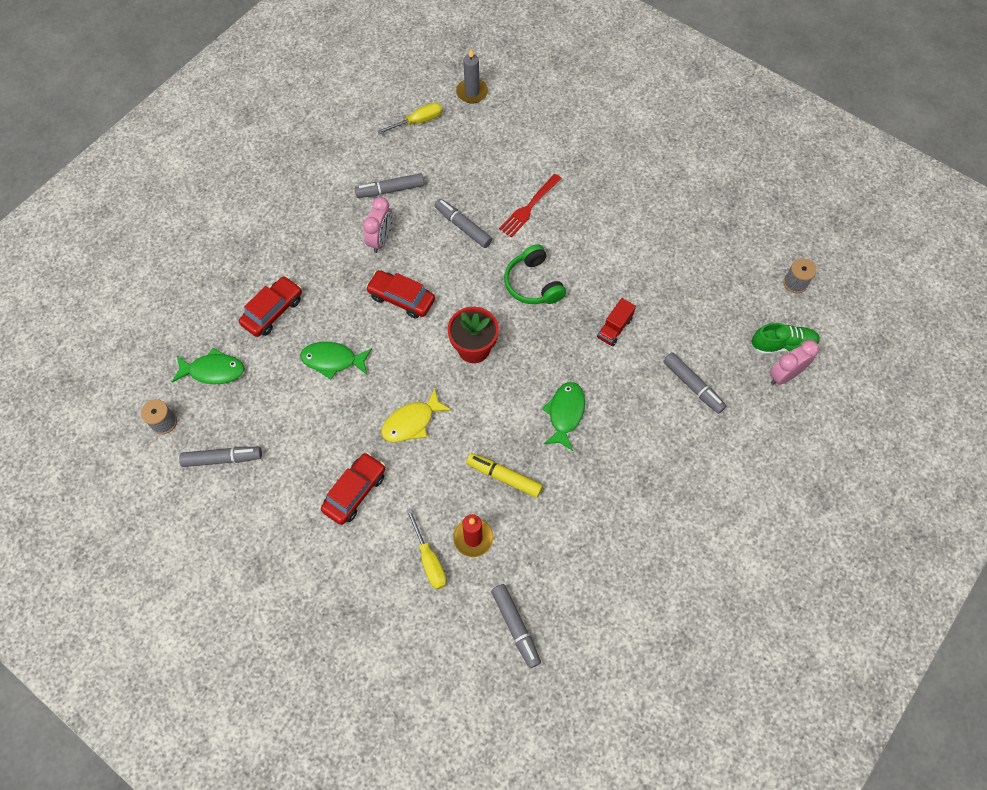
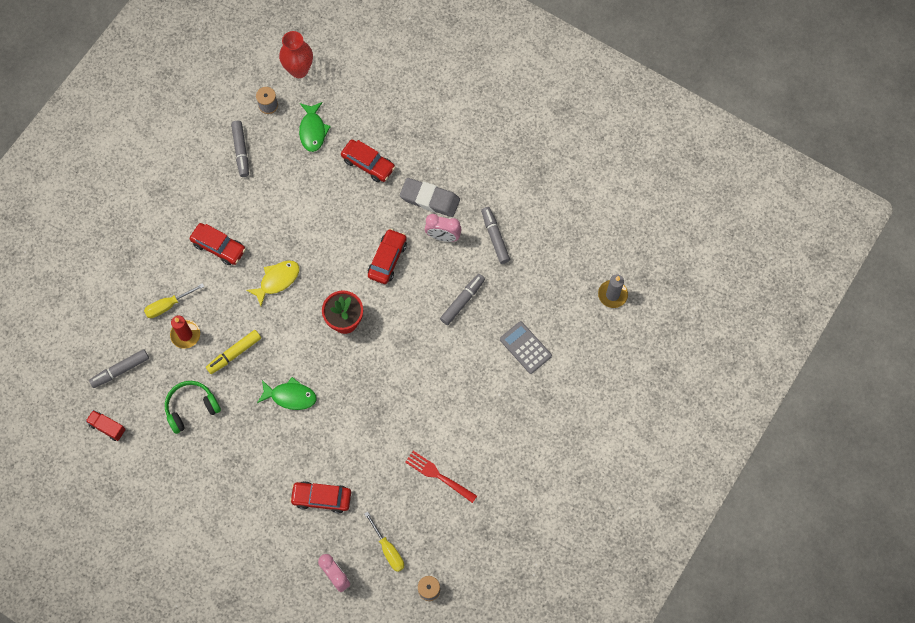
camera: 85 degrees right, 5 degrees up
(122, 383) = (299, 70): none -> red vase
(332, 250) = (430, 199): none -> grey eraser
(333, 360) = (327, 215): green fish -> none
(412, 422) = (277, 280): yellow fish -> yellow fish turned 90 degrees clockwise
(418, 121) = (573, 251): yellow screwdriver -> yellow screwdriver (388, 549)
(504, 477) = (234, 353): yellow marker -> yellow marker turned 150 degrees counterclockwise
(524, 173) = (525, 347): none -> grey calculator
(529, 207) = (489, 355): red fork -> red fork (439, 476)
(533, 283) = (410, 363): green headphones -> green headphones (191, 408)
(614, 328) = (371, 432): red truck -> red truck (107, 427)
(692, 385) = (321, 498): grey marker -> red car
(782, 345) = (364, 576): green shoe -> none

